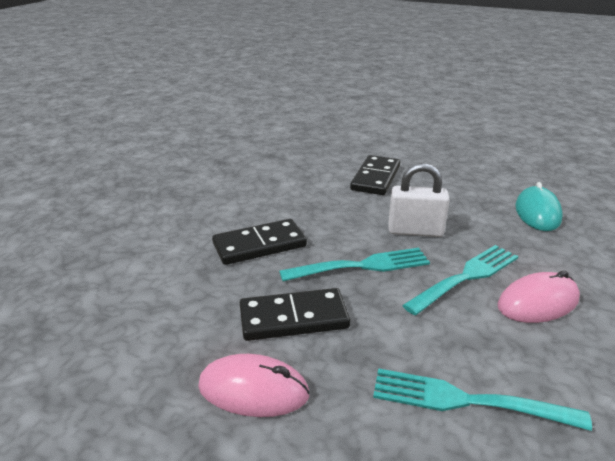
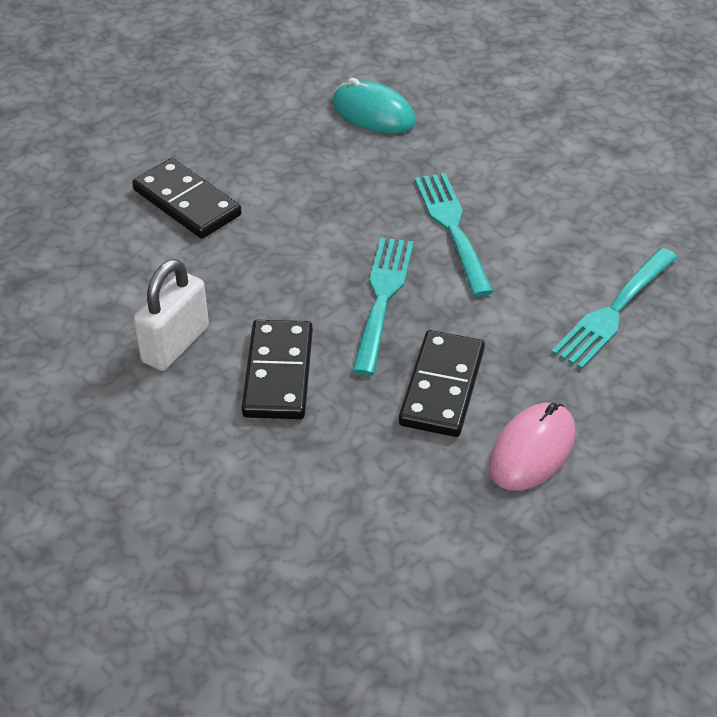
camera: 65 degrees left, 15 degrees up
(415, 231) = (342, 225): white padlock -> white padlock (175, 344)
(538, 302) = (520, 201): pink mouse -> none

